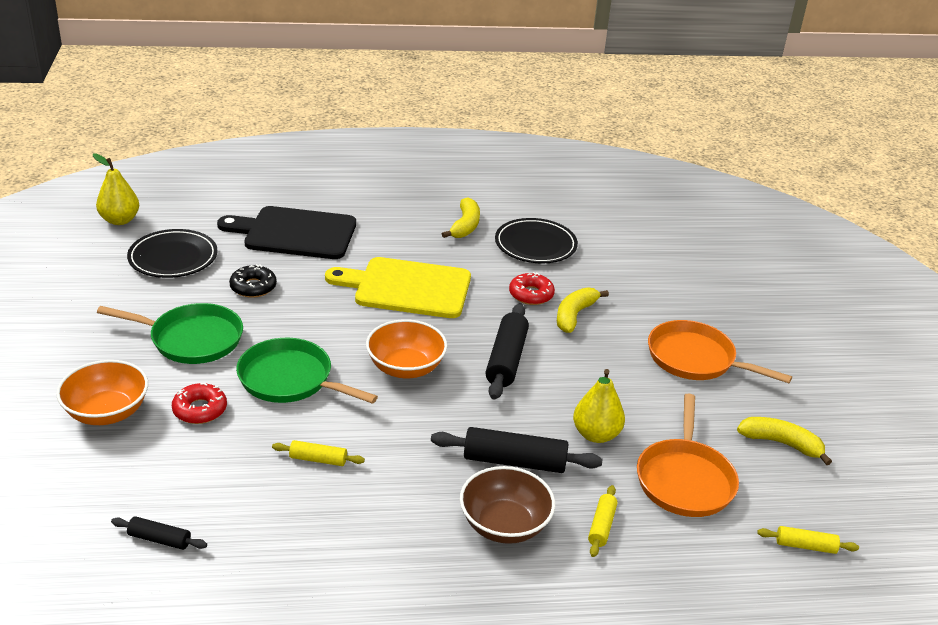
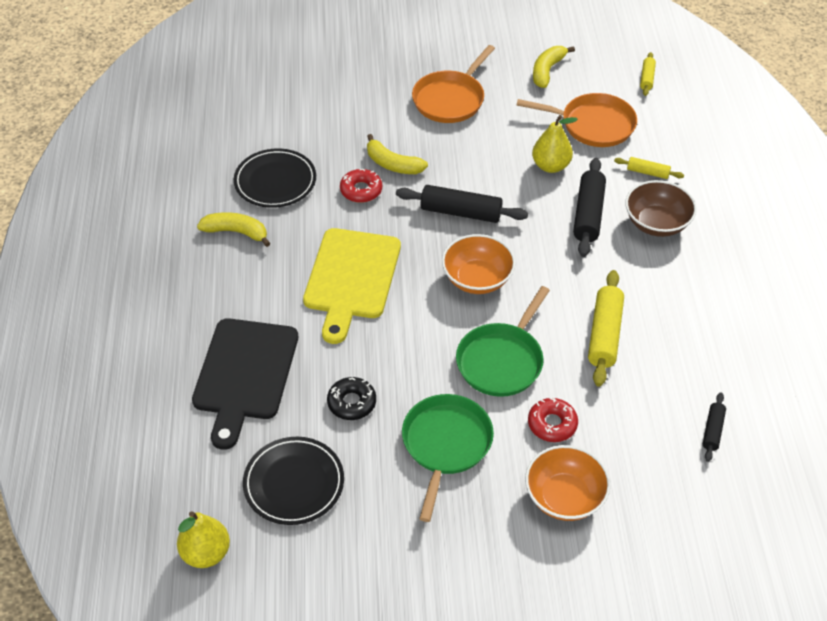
camera: 85 degrees left, 15 degrees up
(318, 459) = (604, 334): yellow rolling pin -> yellow rolling pin, size x1.84

